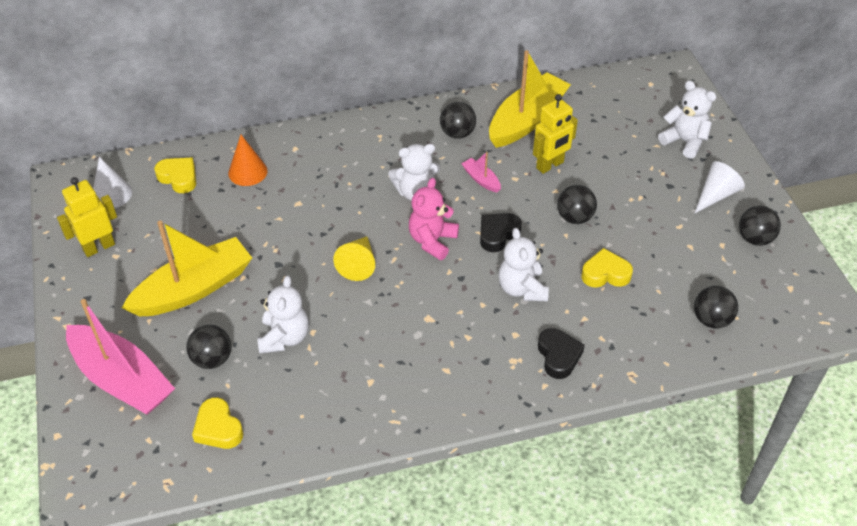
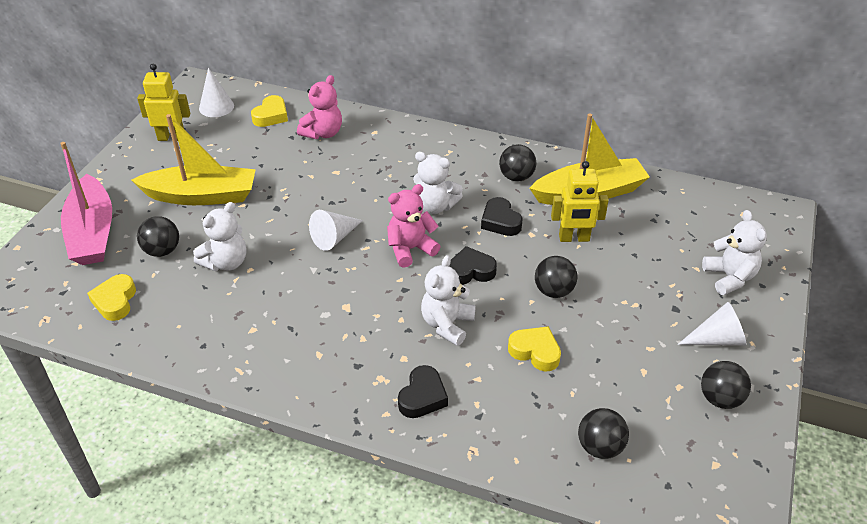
camera: 35 degrees right, 5 degrees down
(178, 178) = (271, 116): yellow heart -> yellow heart turned 45 degrees clockwise
(247, 172) = (323, 133): orange cone -> pink teddy bear
(358, 264) = (334, 238): yellow cone -> white cone
(481, 179) = (500, 221): pink boat -> black heart

